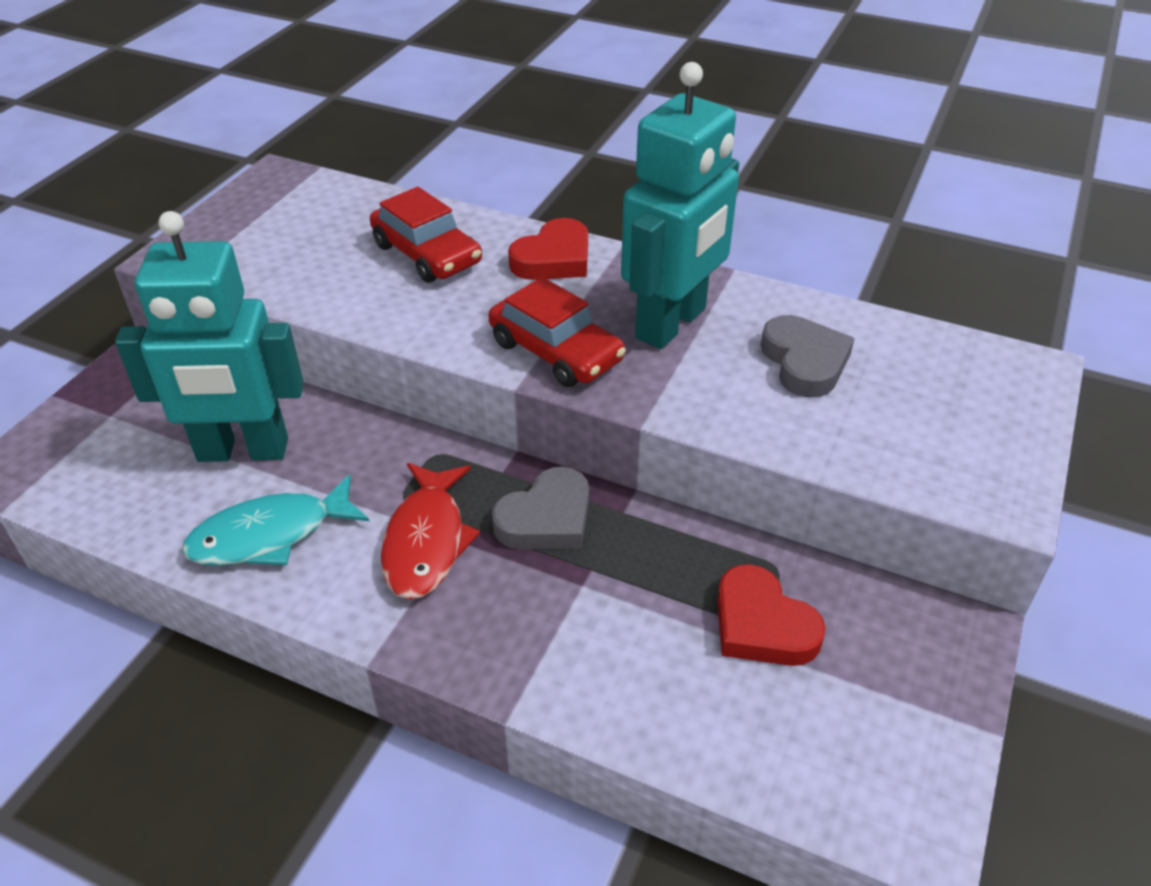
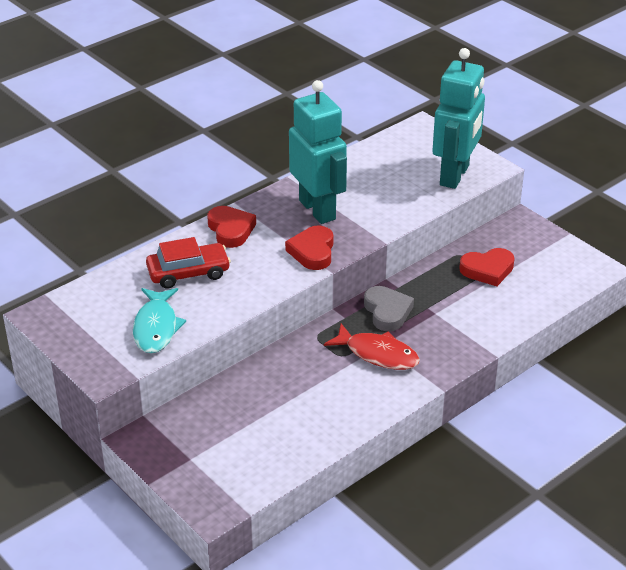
camera: 65 degrees left, 5 degrees down
(243, 451) = (264, 407): turquoise robot -> turquoise robot (455, 175)
(270, 535) = (339, 407): turquoise fish -> turquoise fish (156, 327)
(556, 351) = (312, 251): red car -> red heart
(804, 362) = (374, 182): grey heart -> none

